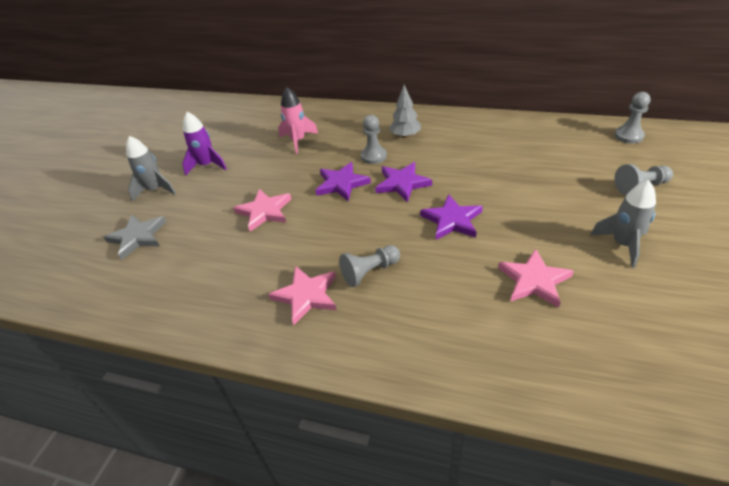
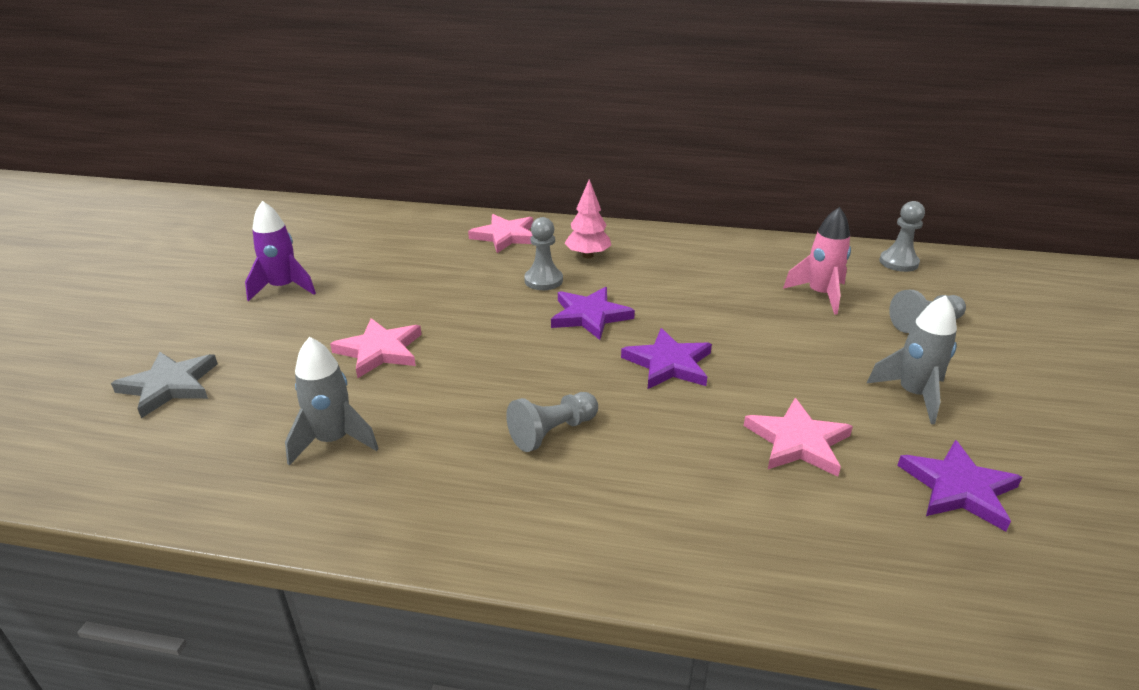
camera: 10 degrees left, 10 degrees down
(155, 190) = (198, 320): grey rocket -> grey rocket (333, 441)
(298, 141) = (426, 258): pink rocket -> pink rocket (820, 295)
(306, 295) = (455, 466): pink star -> pink star (505, 236)
(341, 184) = (498, 315): purple star -> purple star (958, 488)
(405, 136) = (587, 255): grey tree -> pink tree

